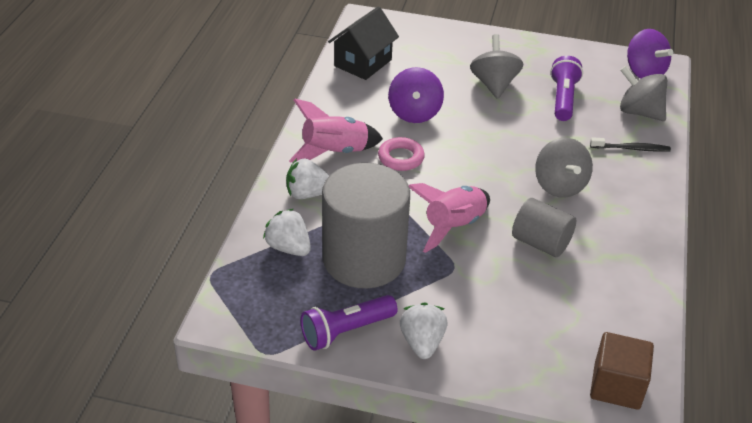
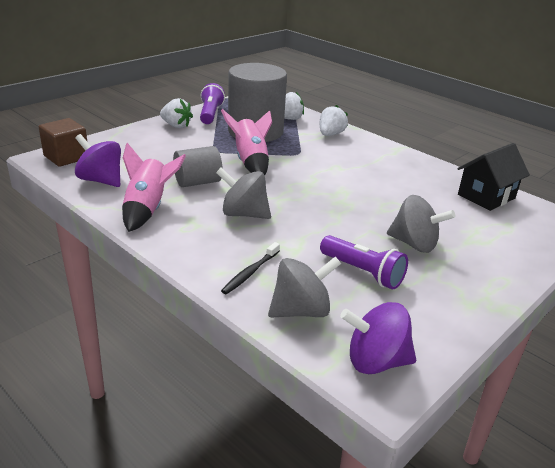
camera: 120 degrees right, 10 degrees down
(334, 152) = (367, 152): pink rocket -> pink rocket (147, 209)
(363, 63) = (486, 196): black house -> black house turned 75 degrees clockwise
(401, 158) = (340, 170): pink ring -> none
(414, 113) = (393, 192): purple spinning top -> purple spinning top (101, 180)

